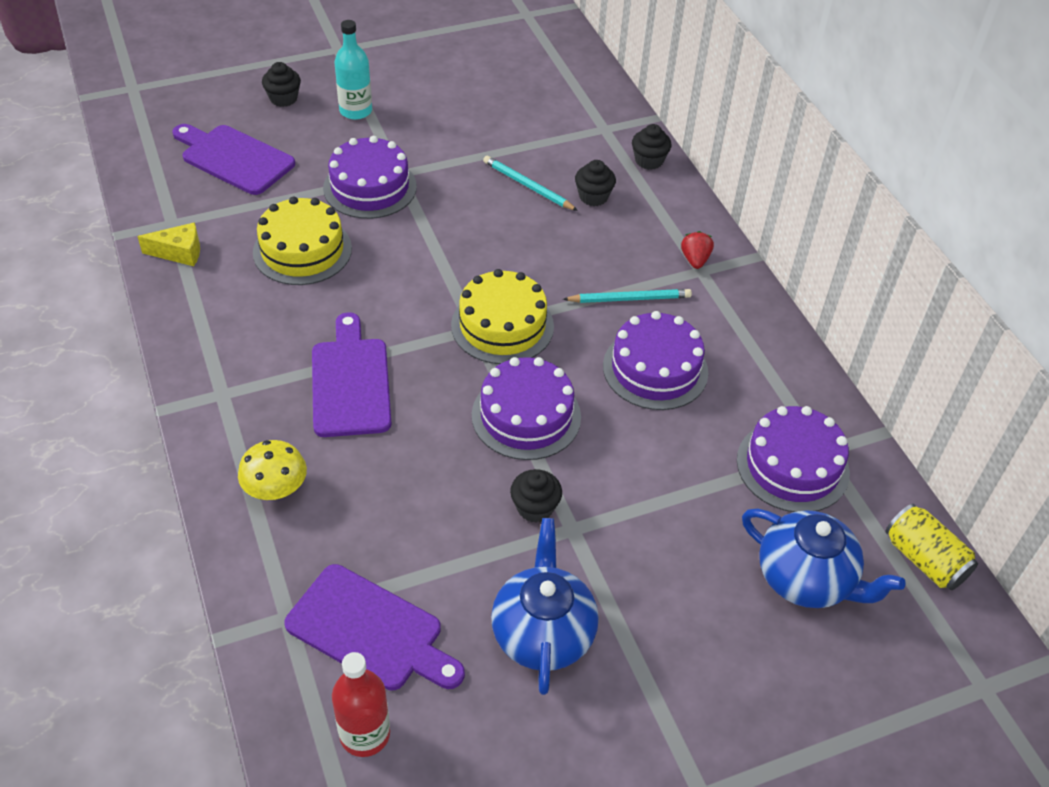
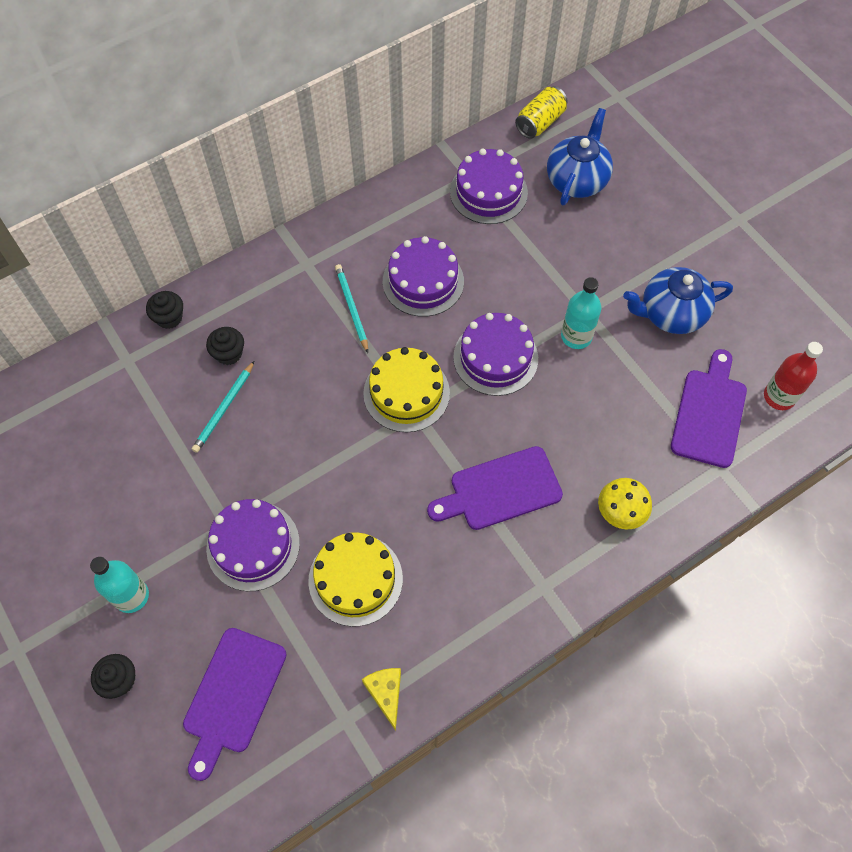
camera: 100 degrees left, 15 degrees up
(535, 507) = (576, 336): black cupcake -> turquoise bottle
(695, 260) = (294, 269): red strawberry -> none

